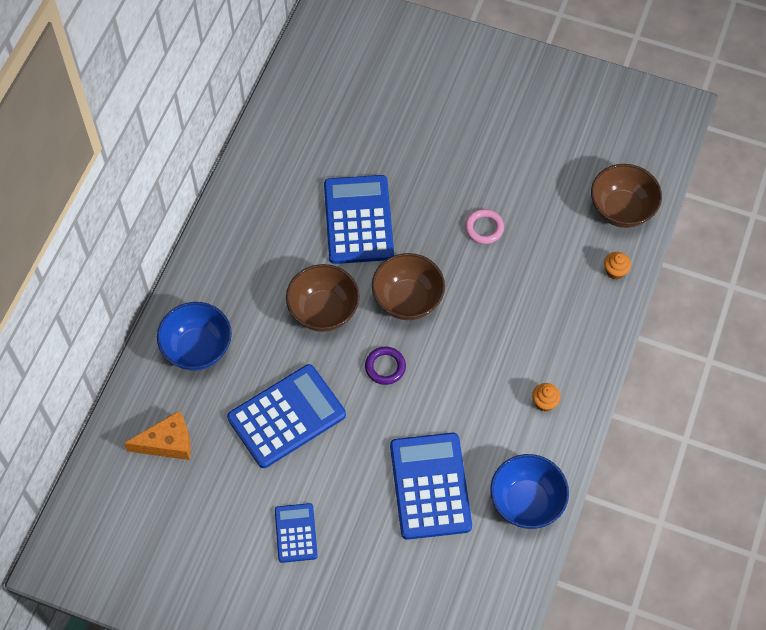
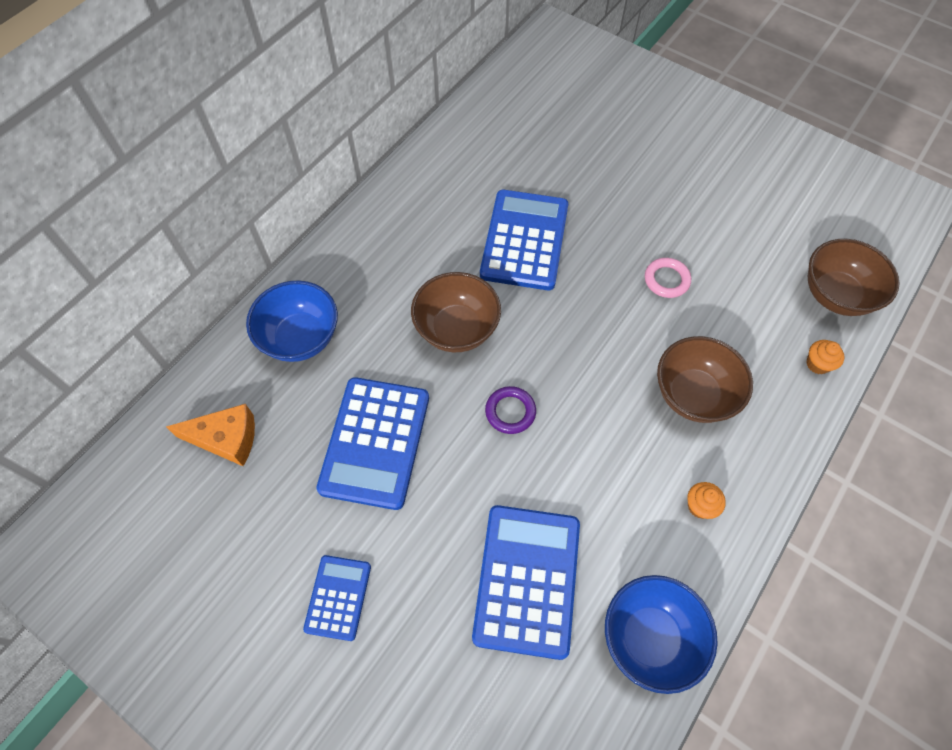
camera: 15 degrees right, 0 degrees up
(286, 416) = (375, 442): blue calculator -> blue calculator turned 120 degrees clockwise
(407, 300) = (558, 339): brown bowl -> brown bowl (693, 395)

